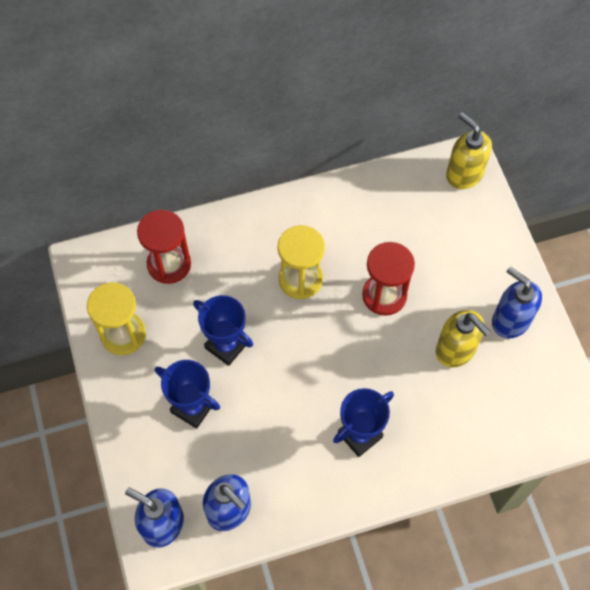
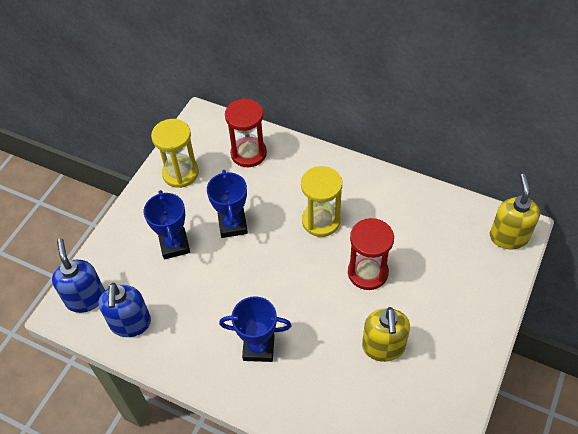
camera: 45 degrees right, 10 degrees down
(510, 320) = (445, 360): blue soap dispenser -> none

